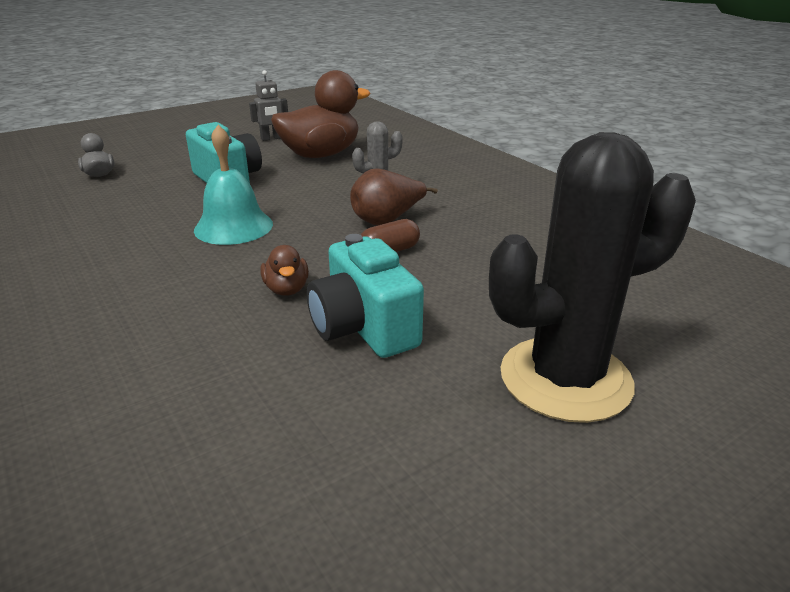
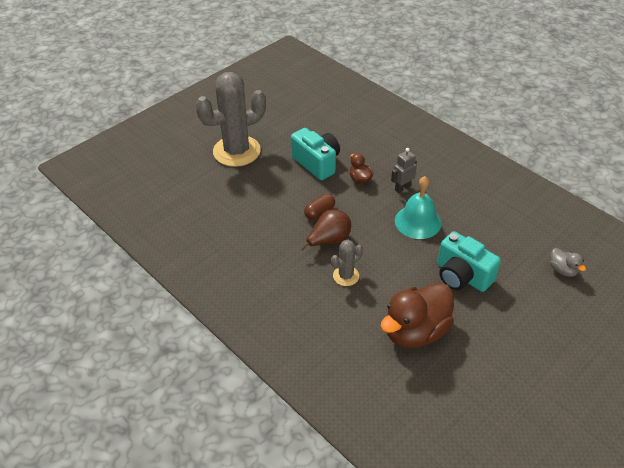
camera: 170 degrees right, 15 degrees up
(271, 138) = (480, 362): grey robot -> grey robot (402, 188)
(565, 379) = (236, 151): black cactus -> grey cactus

